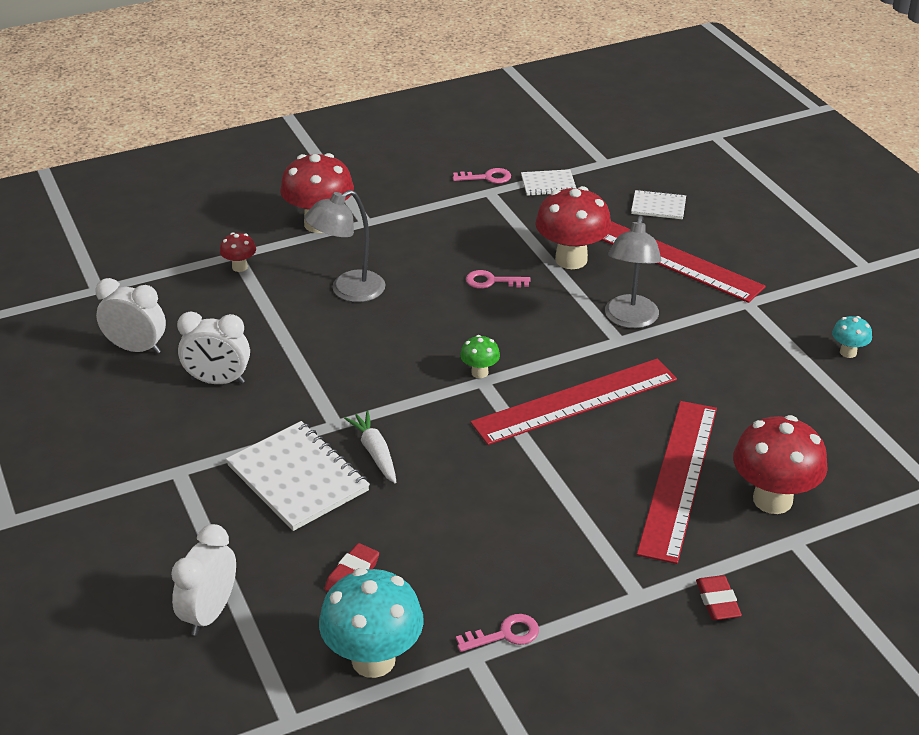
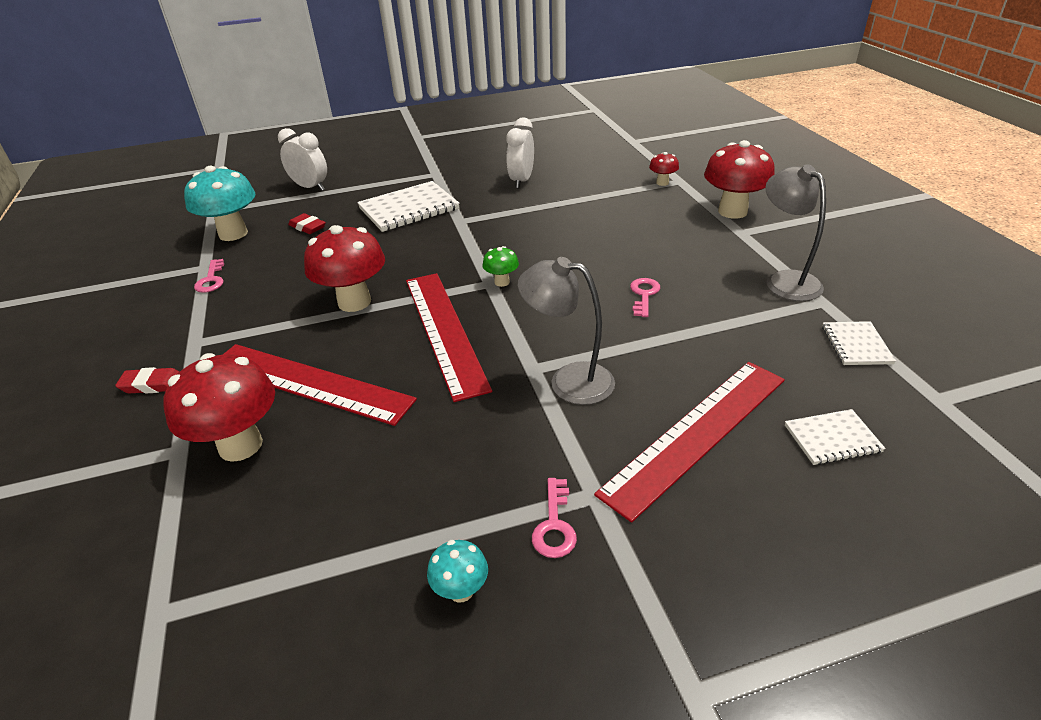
camera: 100 degrees right, 0 degrees up
(136, 348) = (564, 156): white clock -> none
(348, 291) = (629, 224): grey lamp -> grey lamp (785, 280)
(375, 453) = (421, 235): white carrot -> none
(487, 177) = (854, 301): pink key -> pink key (554, 525)
(571, 259) = (688, 349): red mushroom -> red mushroom (354, 302)
(658, 206) = (832, 439): white notebook -> white notebook turned 60 degrees clockwise

